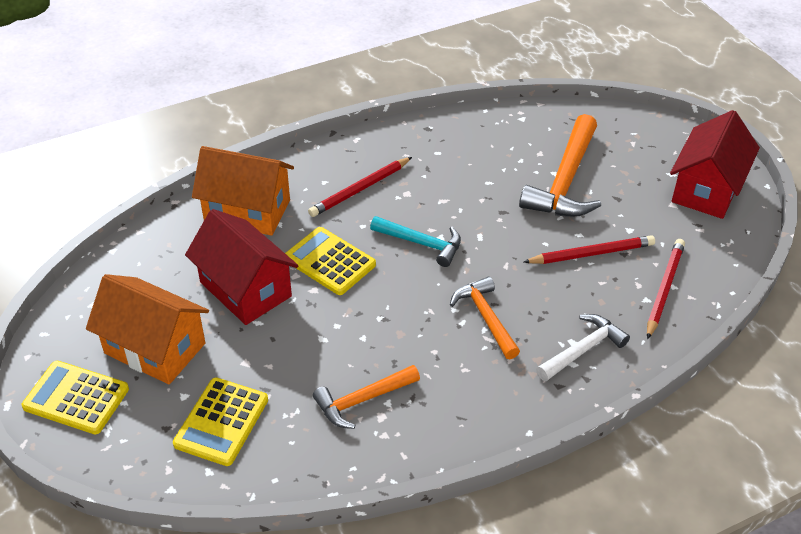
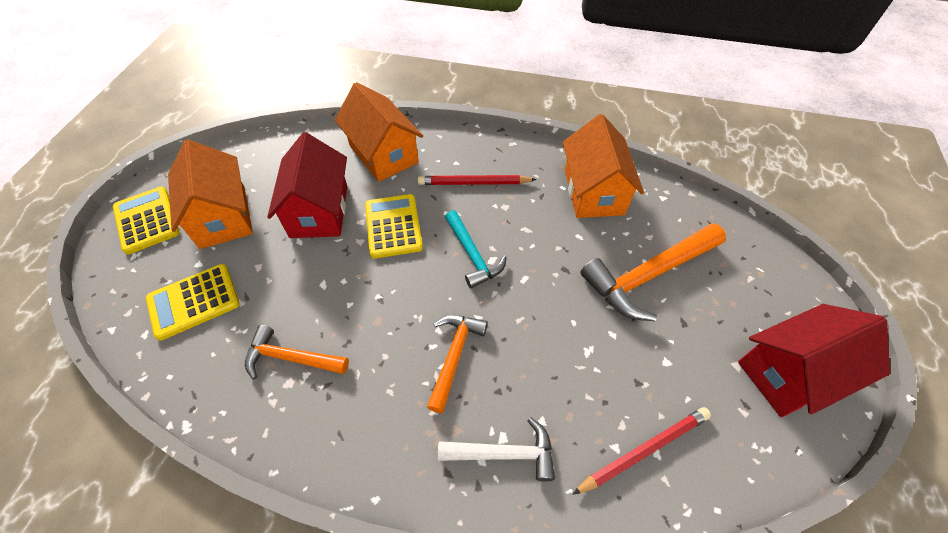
camera: 40 degrees right, 10 degrees up
(465, 142) = (593, 192): none -> orange house
(591, 253) = (606, 361): red pencil -> none

